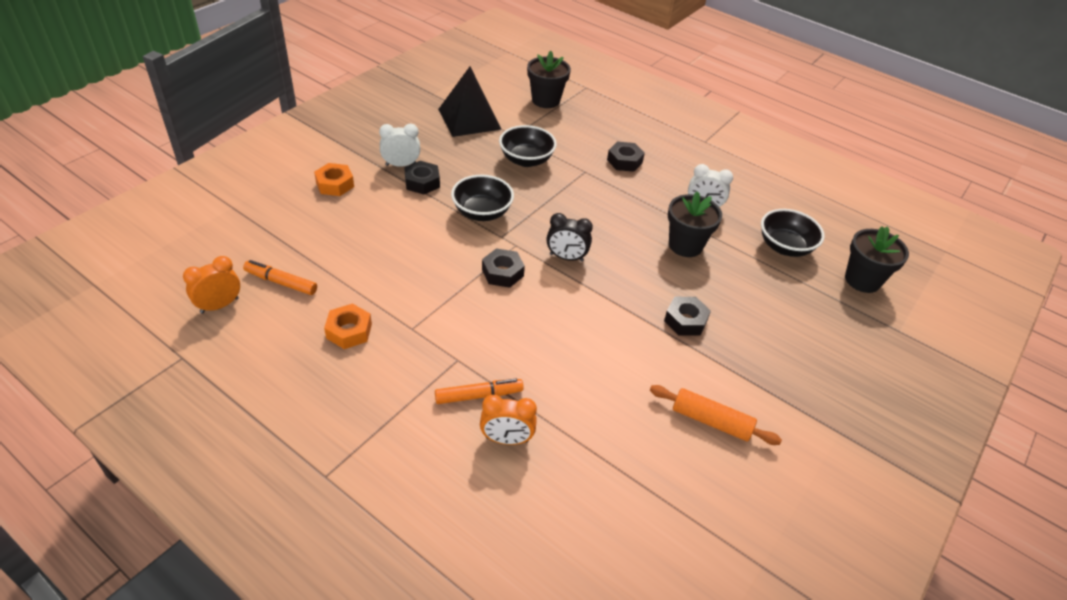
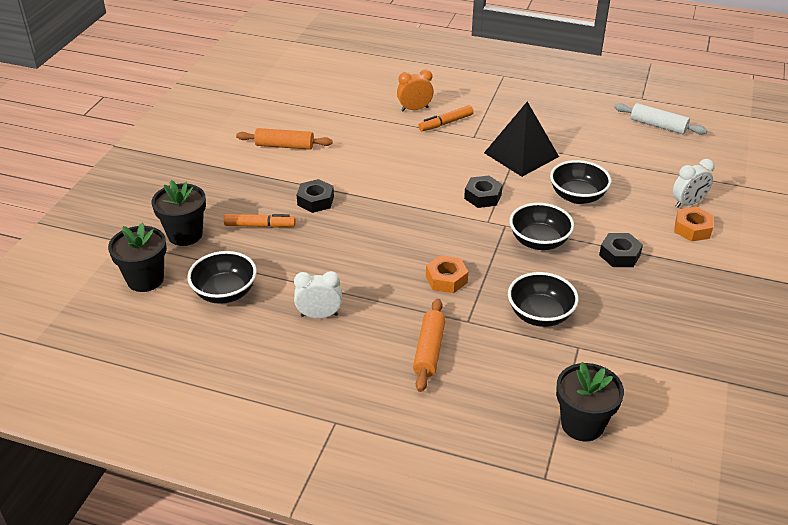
camera: 165 degrees right, 5 degrees down
(219, 305) = (658, 125): orange clock -> white rolling pin
(281, 282) = (637, 147): orange marker -> orange marker (260, 225)
(349, 331) = (559, 133): orange nut -> orange nut (446, 279)
(401, 165) = (658, 267): white clock -> white clock (688, 203)
(406, 244) = (577, 196): none -> black bowl
(469, 119) = (648, 354): black pyramid -> black pyramid (521, 154)
(566, 257) = (437, 223): black clock -> none
(624, 161) = (429, 350): black nut -> orange rolling pin
(685, 245) = (330, 265): black flower pot -> black flower pot (185, 234)

